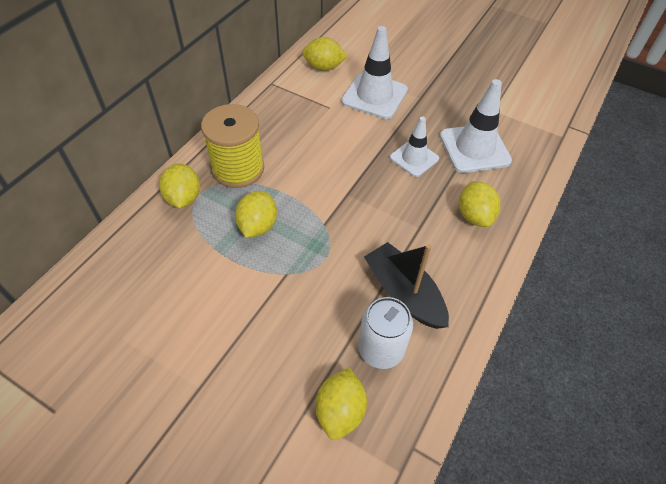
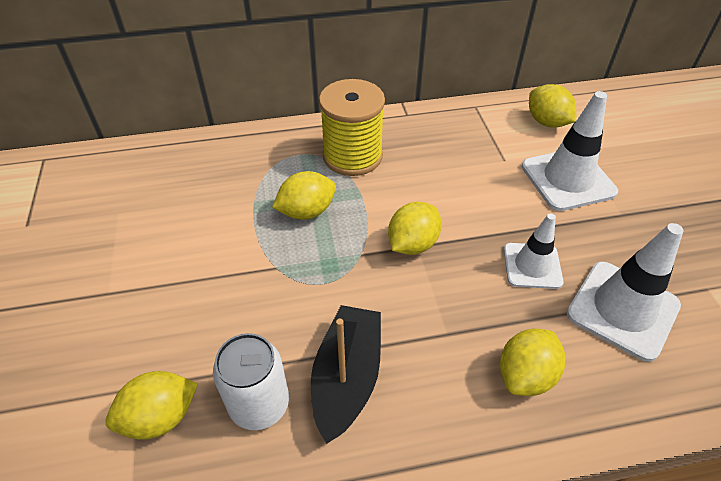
camera: 50 degrees right, 5 degrees down
(183, 198) = (283, 148): yellow lemon -> yellow lemon (412, 244)

